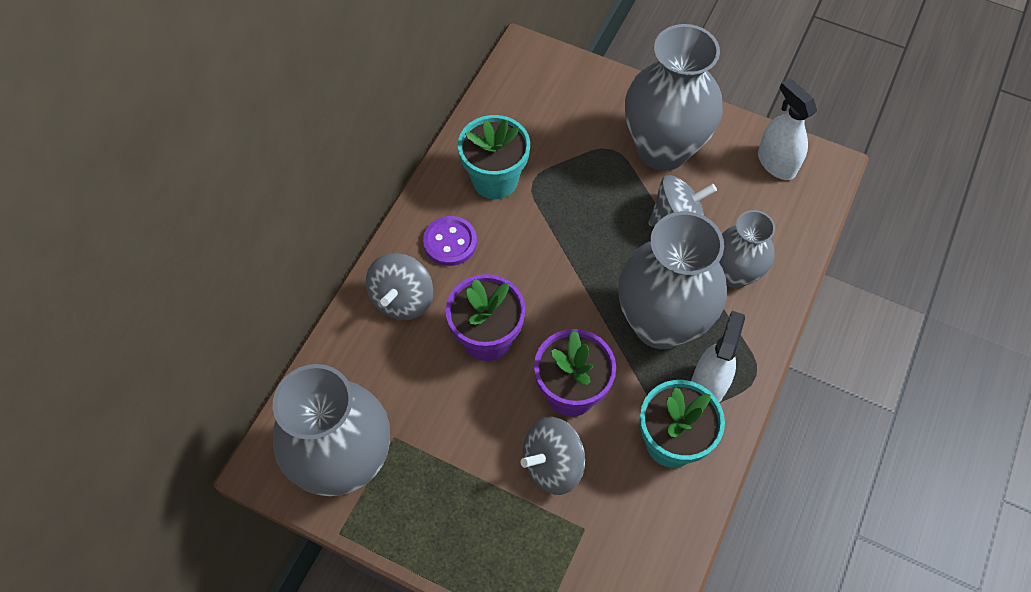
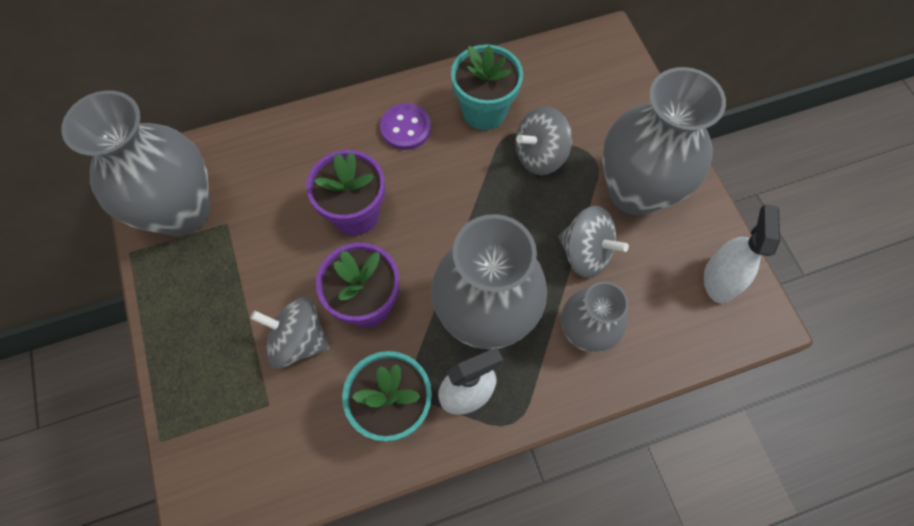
camera: 45 degrees right, 5 degrees up
(402, 299) = (333, 139): grey spinning top -> grey spinning top (539, 155)

